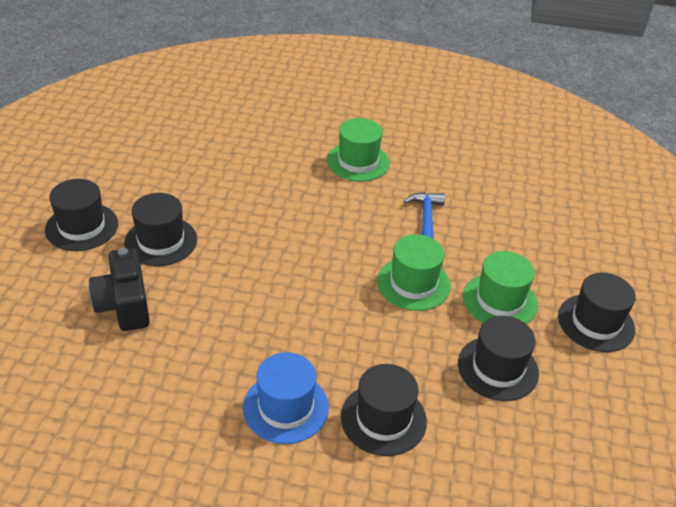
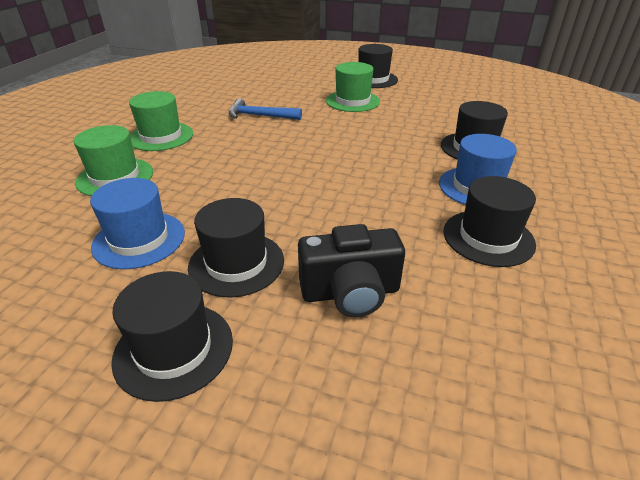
camera: 80 degrees left, 5 degrees down
(190, 188) = (139, 239): none -> blue hat
(413, 283) = (332, 126): green hat -> green hat (115, 177)
(498, 368) = (416, 108): black hat -> black hat (488, 237)

